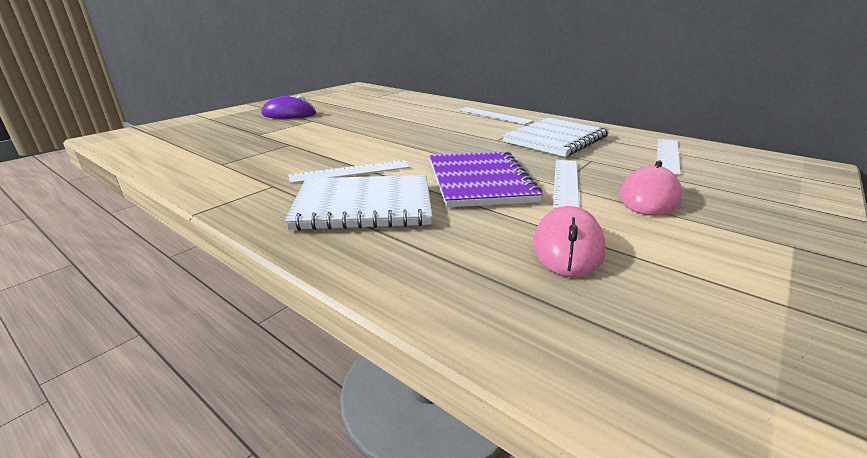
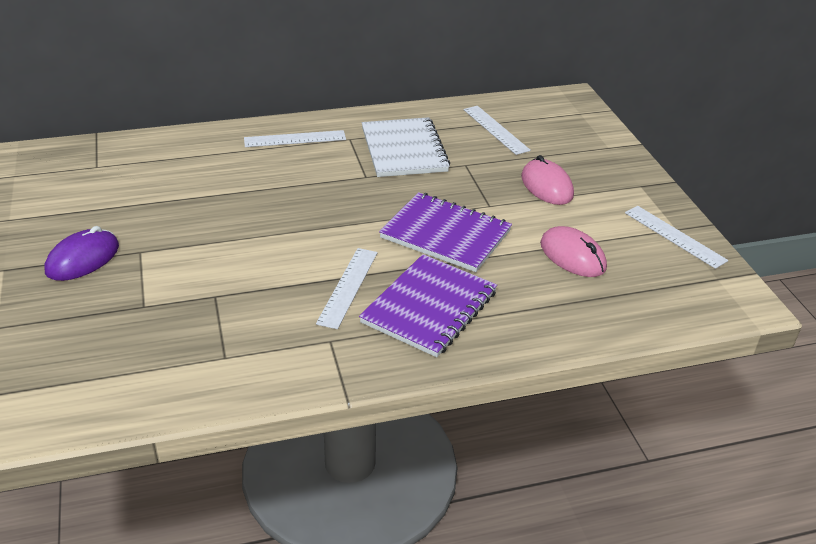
camera: 55 degrees left, 10 degrees up
(364, 205) = (429, 307): white notebook -> purple notebook
(565, 182) = (490, 201): white ruler -> white ruler (674, 236)

